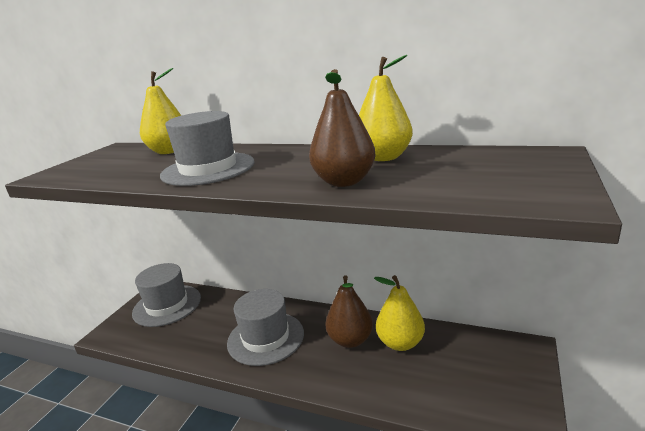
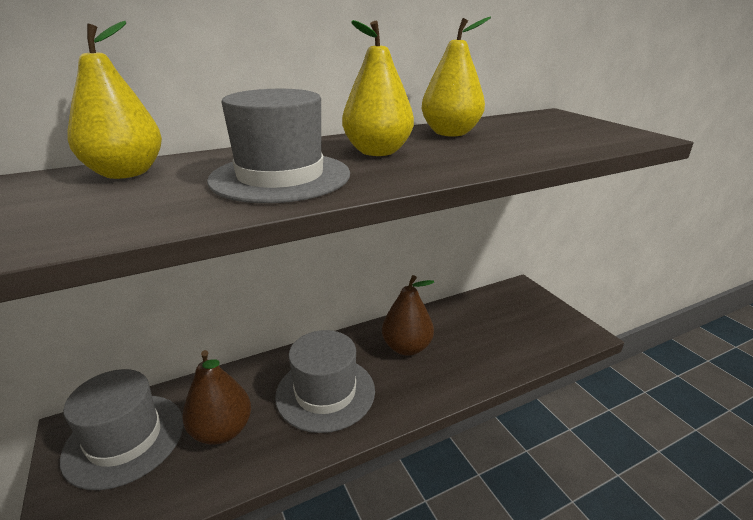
camera: 50 degrees left, 5 degrees up
(344, 182) = (480, 155): brown pear -> brown pear (222, 430)
(400, 343) = (446, 327): yellow pear -> yellow pear (377, 152)

